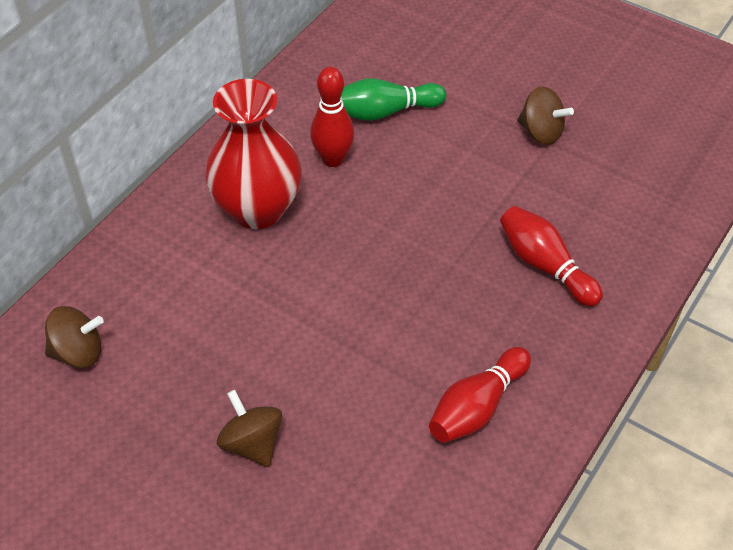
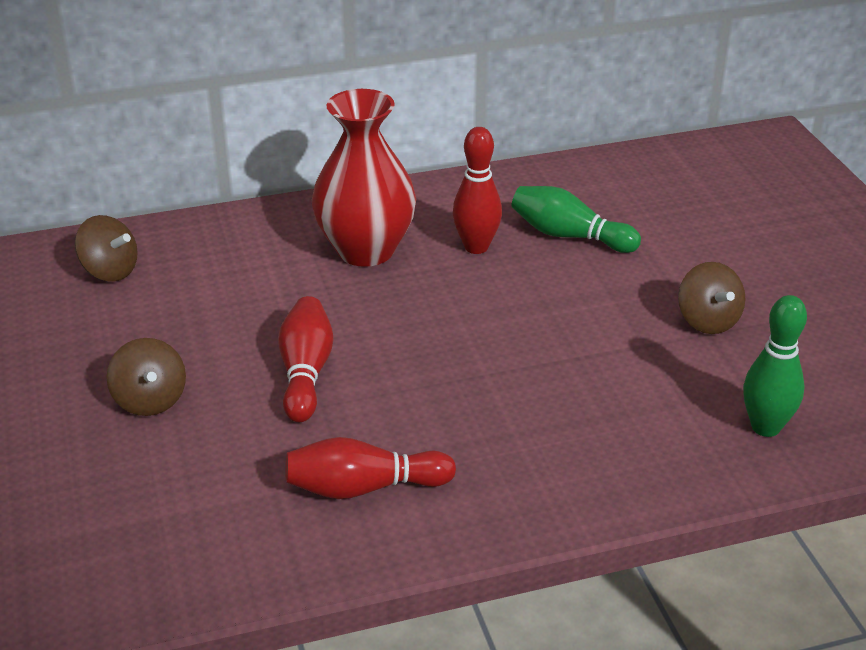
camera: 40 degrees right, 15 degrees down
(252, 443) = (150, 400): brown spinning top -> brown spinning top turned 150 degrees clockwise
(545, 265) = (572, 422): red bowling pin -> red bowling pin (306, 373)
(652, 195) = (765, 427): none -> green bowling pin

